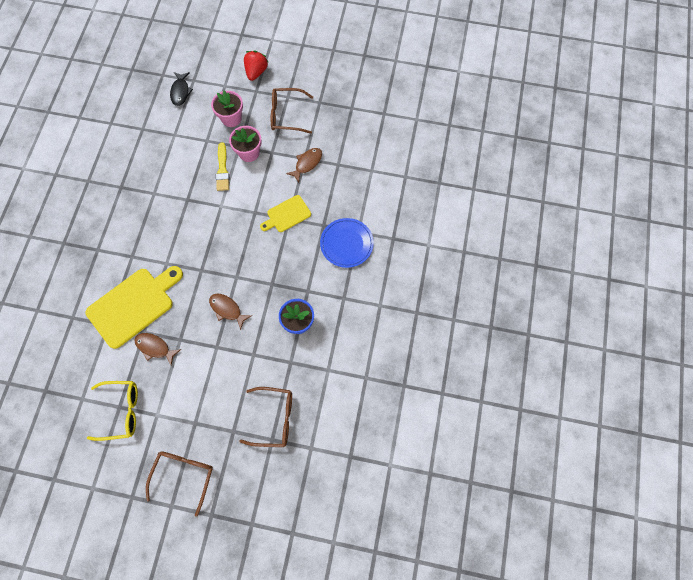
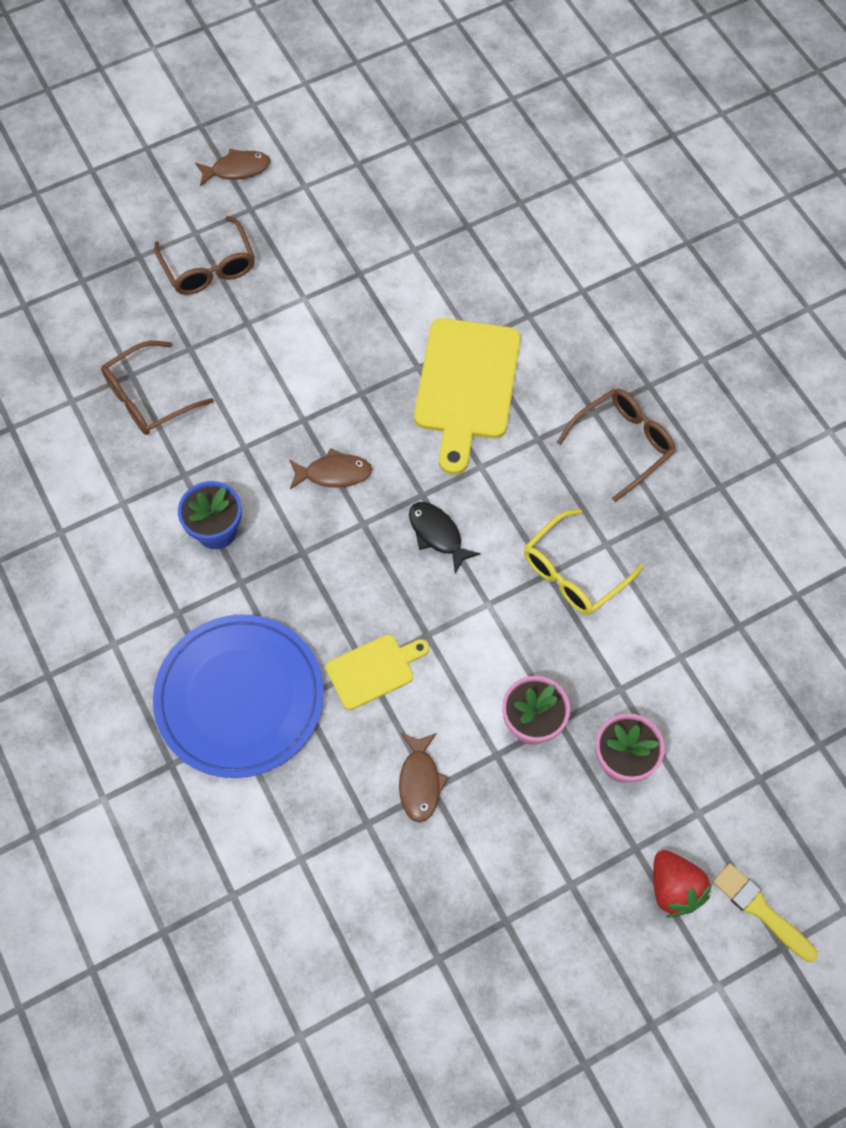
camera: 140 degrees right, 5 degrees down
(121, 411) = (352, 271): yellow glasses -> yellow glasses (573, 572)
(155, 347) = (384, 361): brown fish -> brown fish (237, 169)
(180, 92) = (755, 739): black fish -> black fish (437, 534)
(222, 169) = (544, 661): yellow brush -> yellow brush (760, 910)
(286, 115) = (538, 845): brown glasses -> brown glasses (623, 444)
(287, 215) = (374, 670): yellow cutting board -> yellow cutting board turned 45 degrees clockwise
(346, 243) = (239, 697): blue plate -> blue plate, size x1.59

